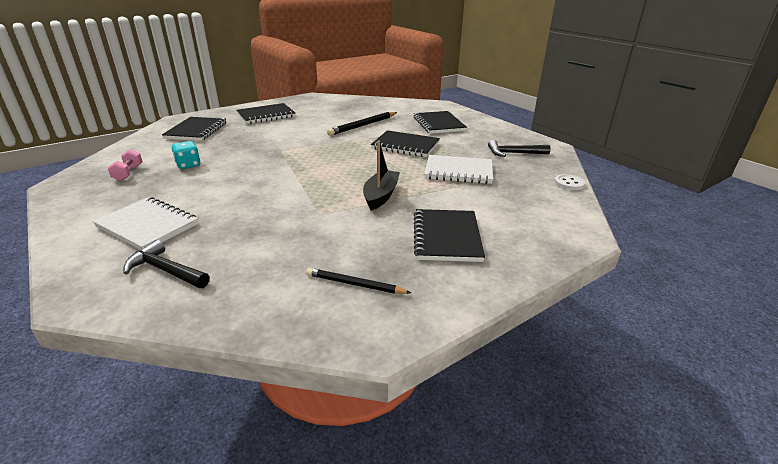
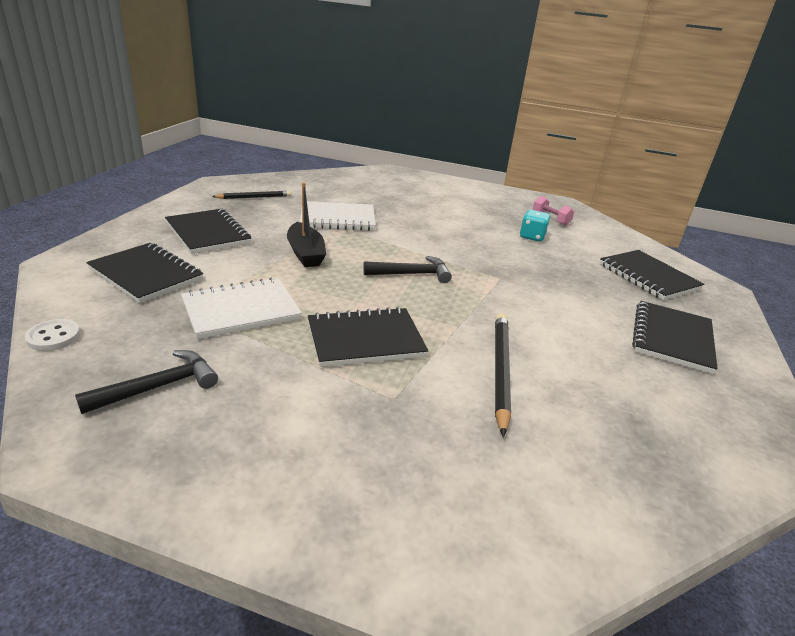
camera: 140 degrees right, 0 degrees up
(148, 225) = (438, 196): white notebook -> white notebook (338, 219)
(166, 270) = (375, 183): black hammer -> black hammer (412, 274)
(438, 124) = (377, 443): black notebook -> black notebook (146, 275)

